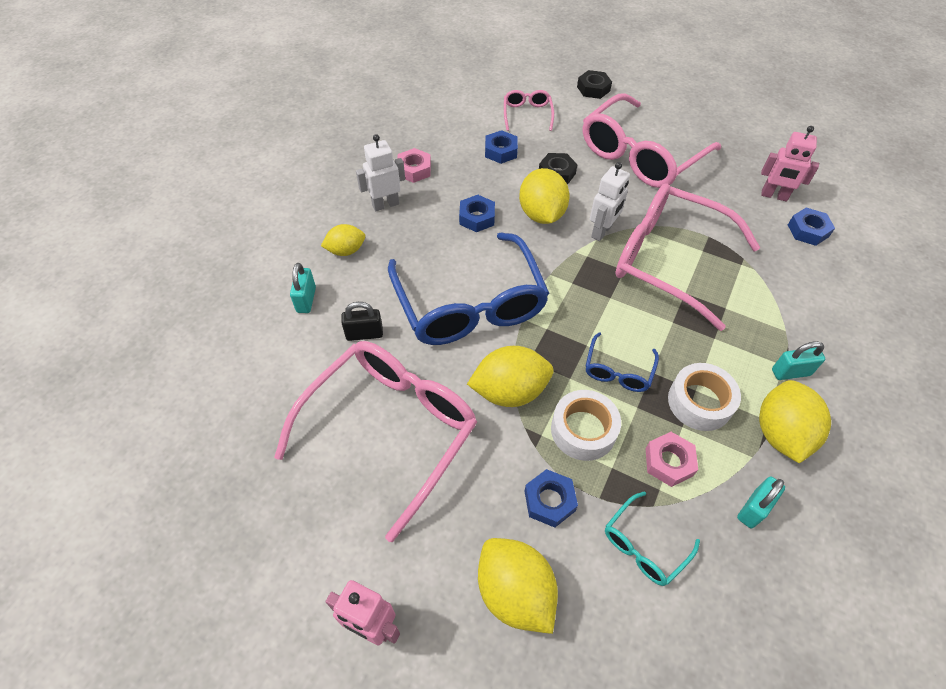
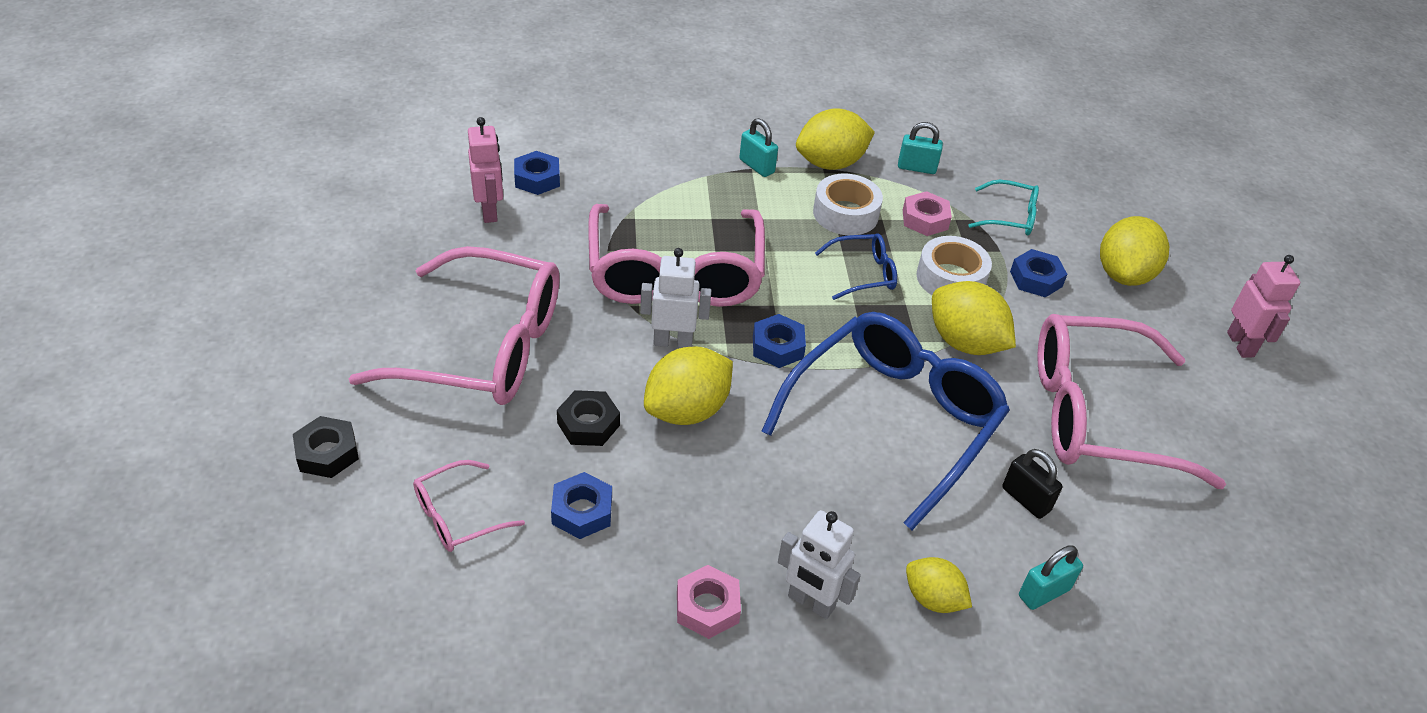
camera: 125 degrees left, 10 degrees down
(477, 217) = (748, 477): blue nut -> blue nut (777, 347)

